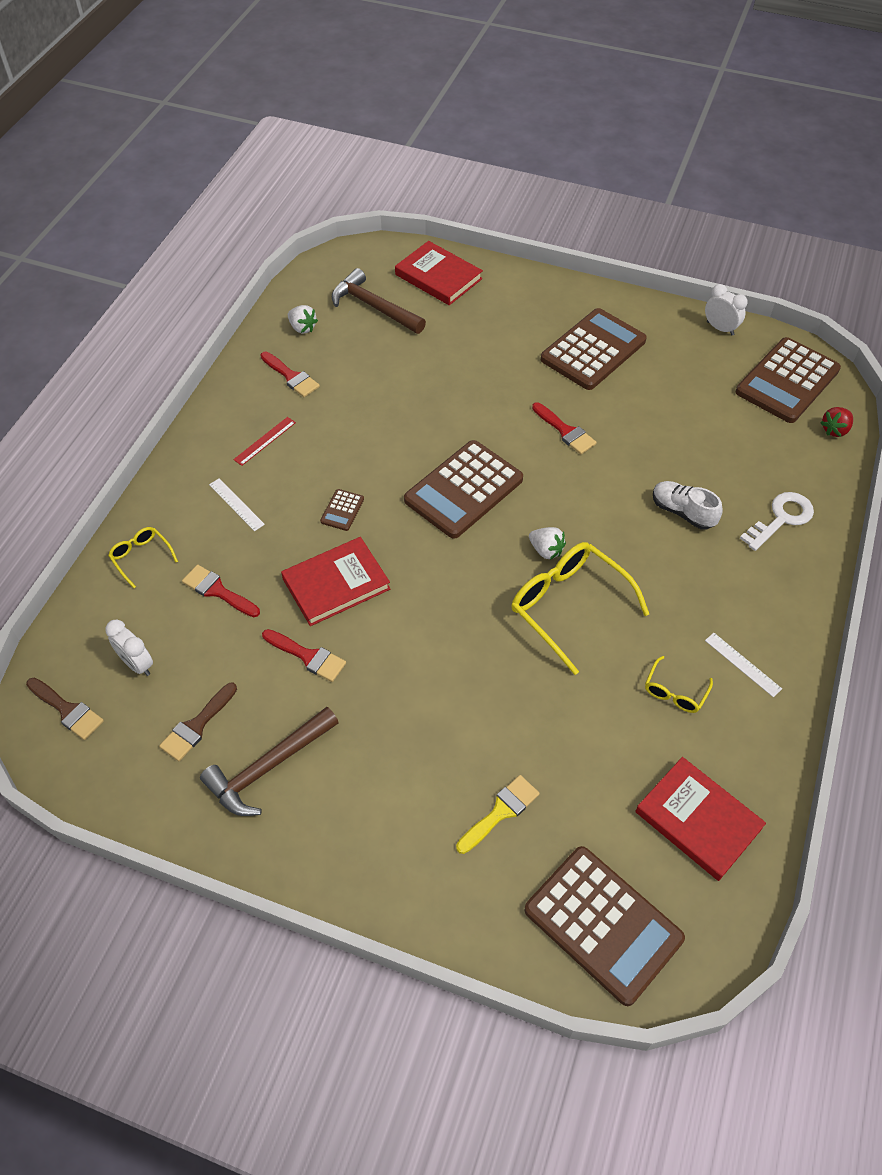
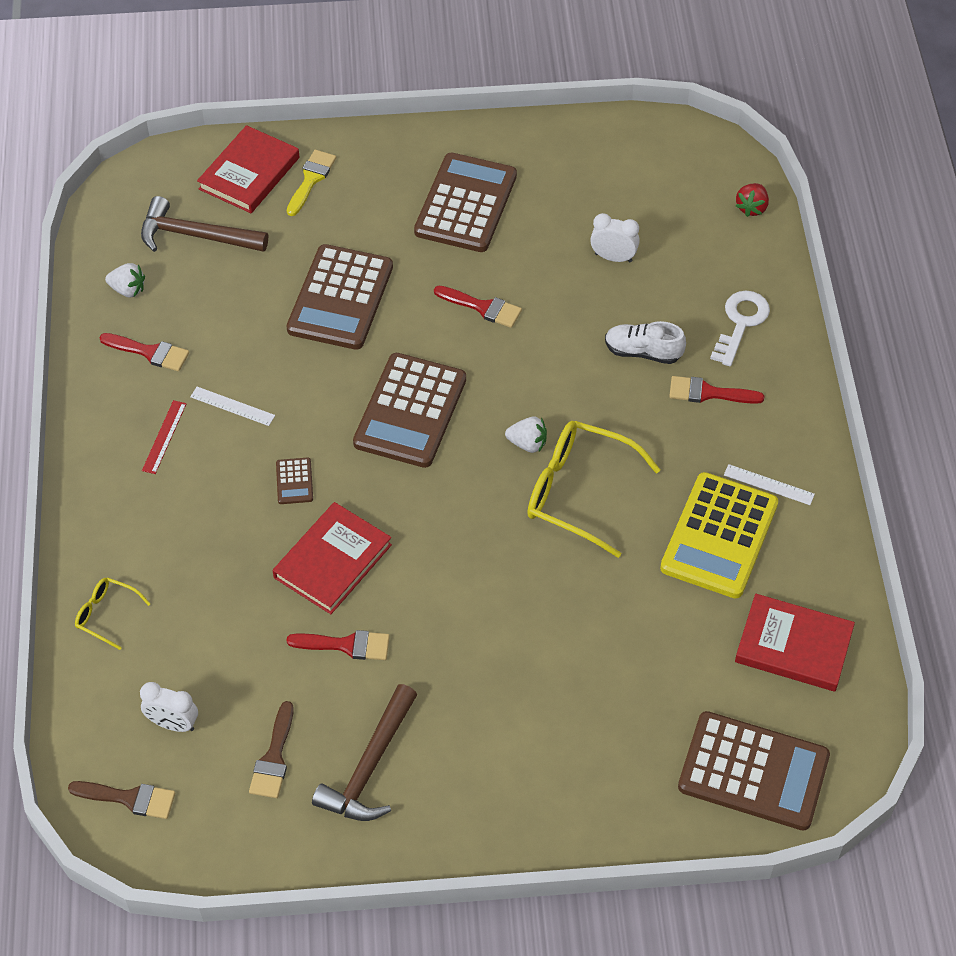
camera: 25 degrees left, 0 degrees up
(218, 591) = (212, 617): red brush -> red brush (708, 393)
(236, 504) = (175, 518): white ruler -> white ruler (232, 406)
(438, 277) = (249, 173): red book -> red book turned 75 degrees counterclockwise
(500, 812) = (613, 714): yellow brush -> yellow brush (311, 179)
(675, 692) = (719, 536): yellow glasses -> yellow calculator
(720, 328) = (587, 131): white clock -> white clock (613, 257)
(787, 381) = (682, 169): brown calculator -> brown calculator (340, 298)

